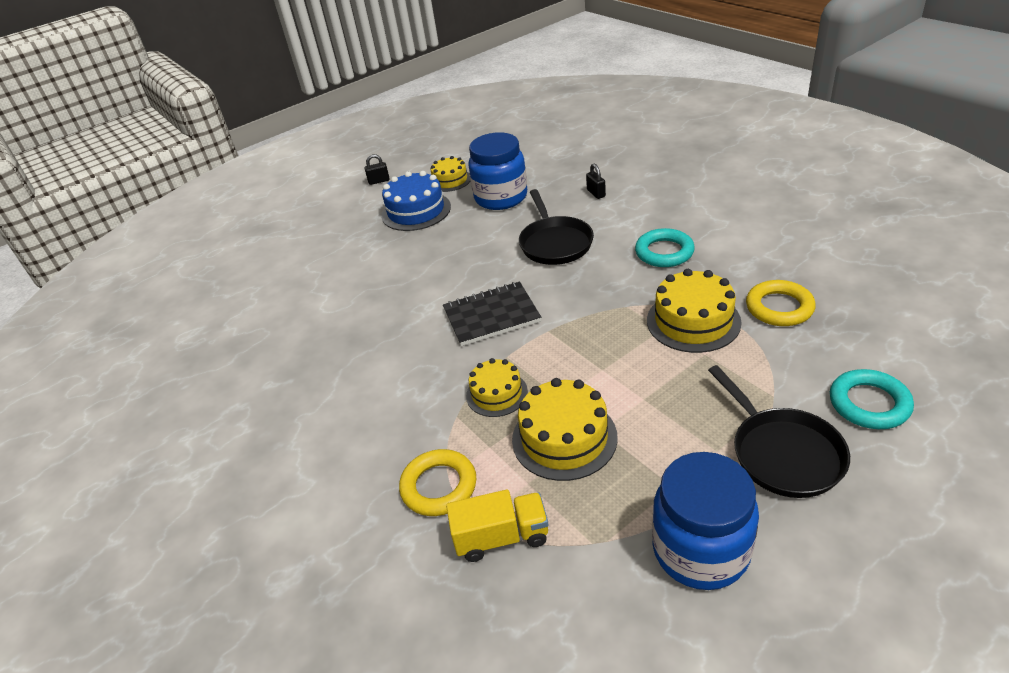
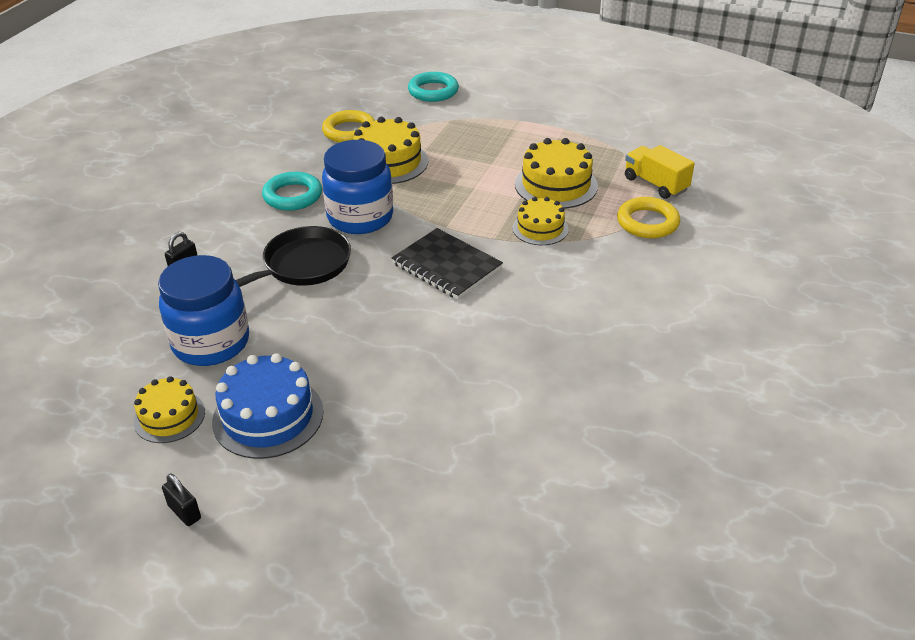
camera: 125 degrees left, 0 degrees up
(700, 550) = (593, 121): blue jar -> blue jar (360, 218)
(782, 453) = (498, 110): black pan -> none

